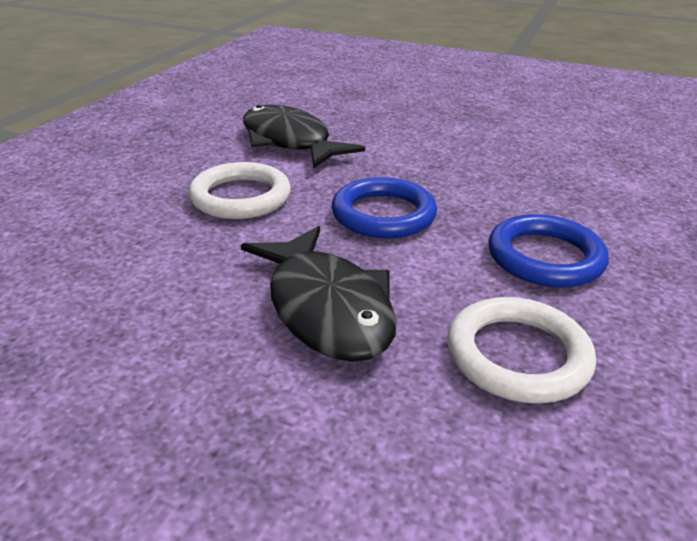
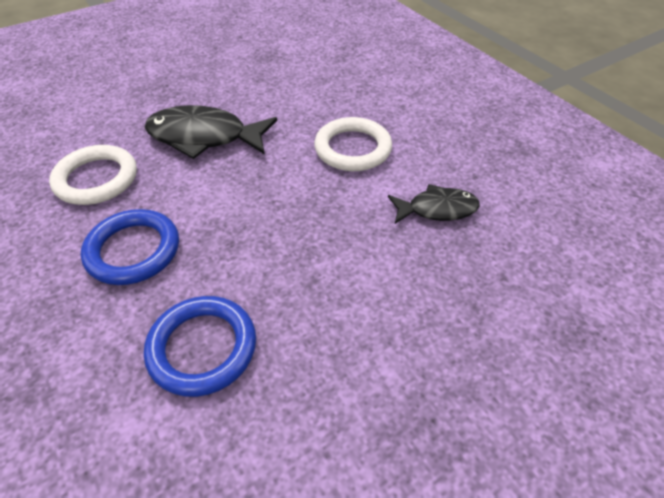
camera: 125 degrees right, 15 degrees up
(290, 142) = (437, 209): black fish -> black fish, size x0.60
(383, 214) = (265, 202): blue ring -> blue ring (202, 348)

